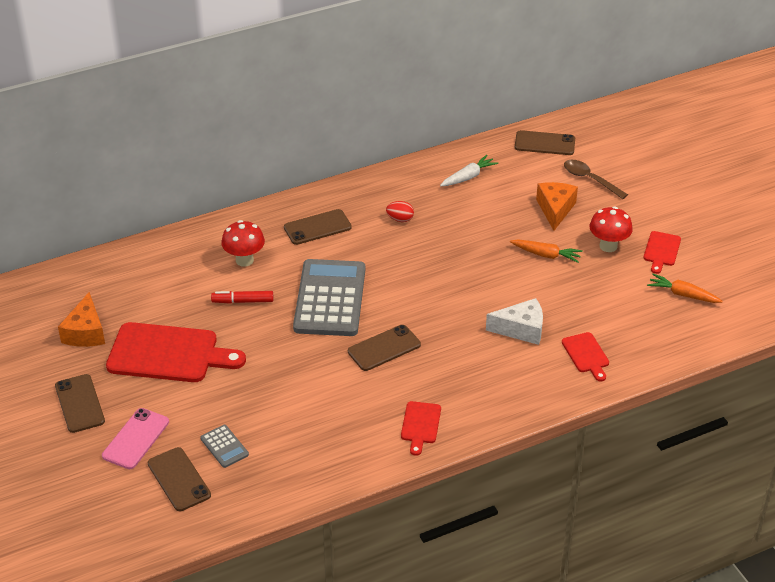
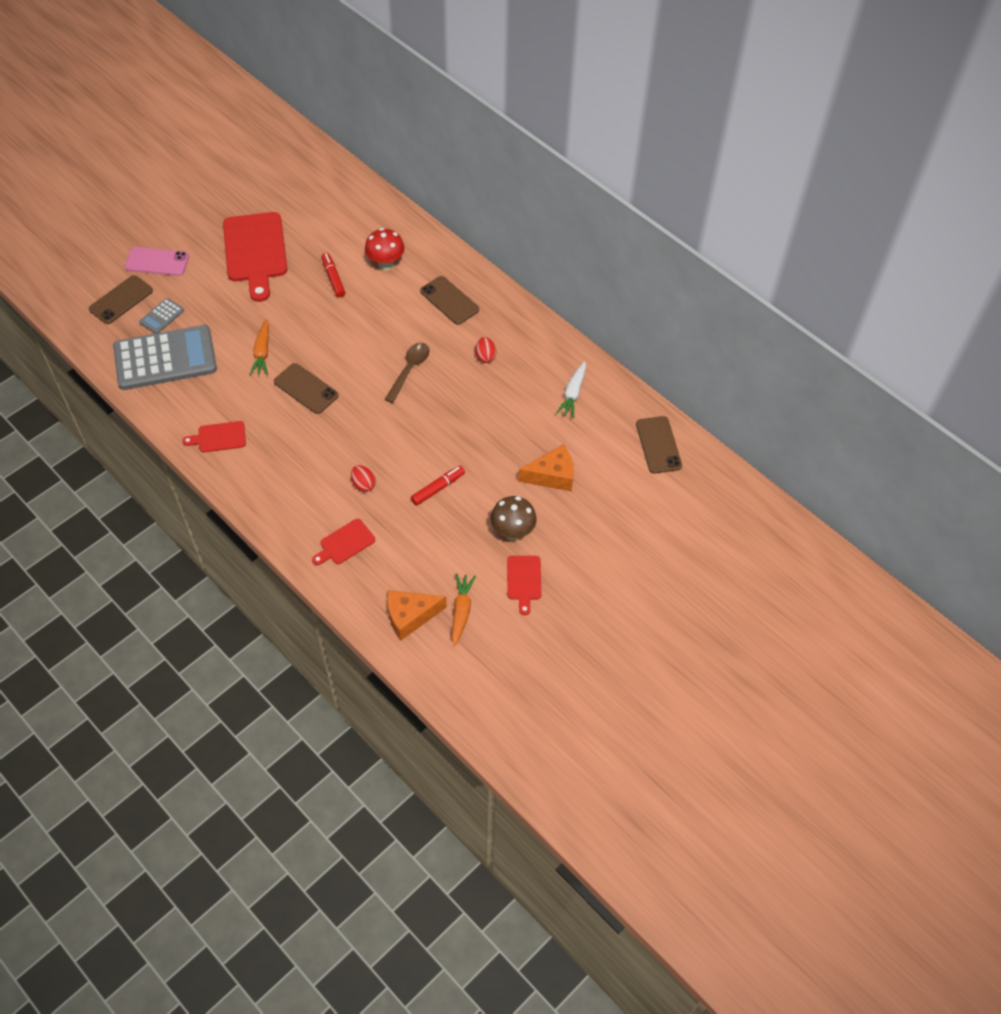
camera: 70 degrees right, 15 degrees up
(80, 403) = (185, 218): brown phone -> none
(86, 332) = (264, 195): orange cheese -> orange cheese (410, 616)
(330, 299) = (357, 335): grey calculator -> grey calculator (165, 358)
(468, 177) = (573, 393): white carrot -> white carrot turned 75 degrees clockwise
(521, 329) = (363, 484): white cheese -> red egg
(544, 281) = (438, 488): none -> red marker
(546, 255) = (478, 482): orange carrot -> orange carrot (262, 353)
(590, 179) = (615, 496): brown spoon -> brown spoon (409, 370)
(608, 246) = (512, 532): red mushroom -> brown mushroom
(661, 251) = (524, 581): red cutting board -> red cutting board turned 90 degrees counterclockwise

